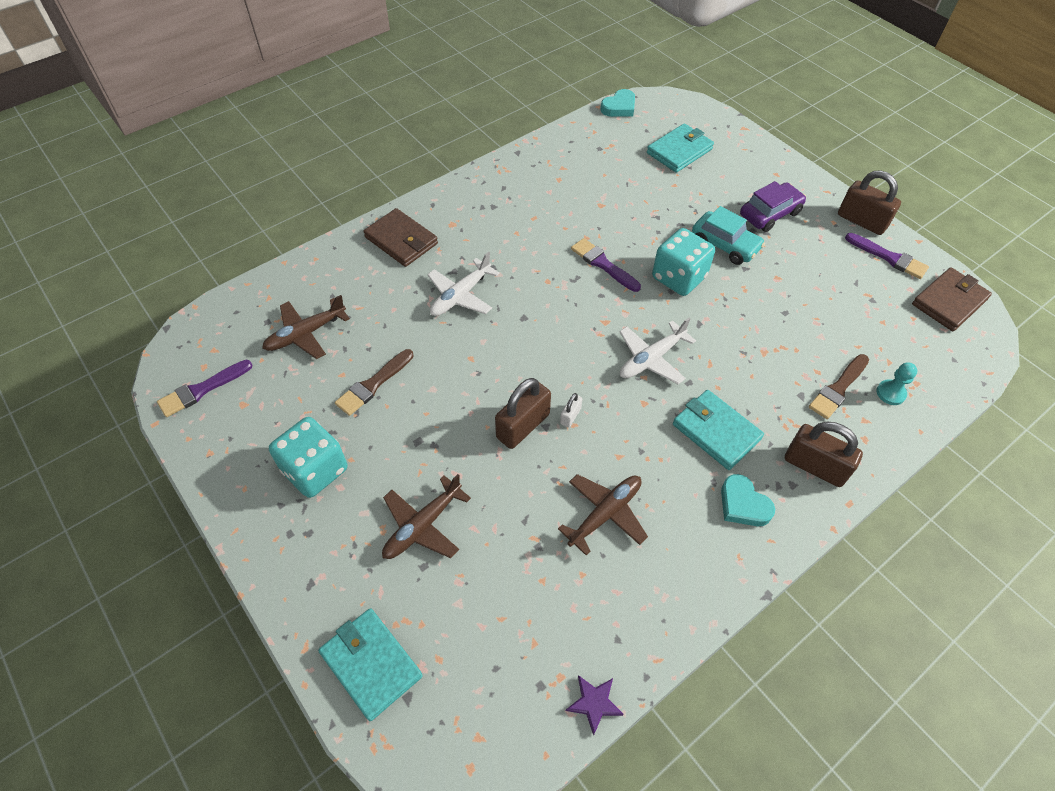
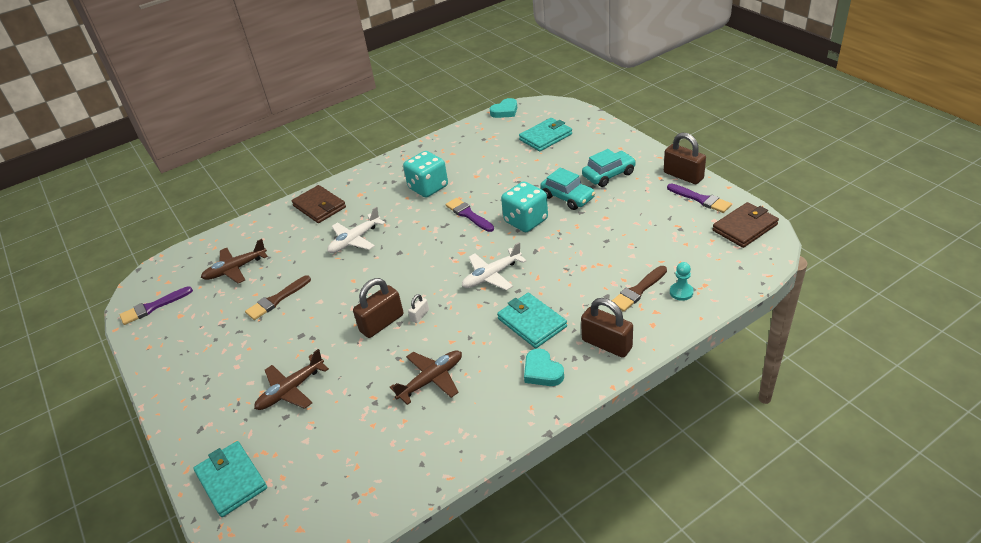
camera: 10 degrees right, 15 degrees down
(315, 470) = (221, 356): turquoise dice -> turquoise dice (428, 187)
(594, 703) = (393, 506): purple star -> none
(770, 214) = (609, 175): purple car -> turquoise car

